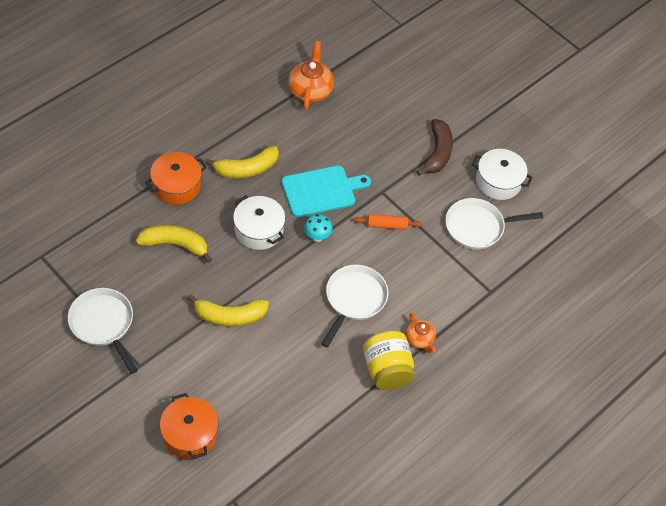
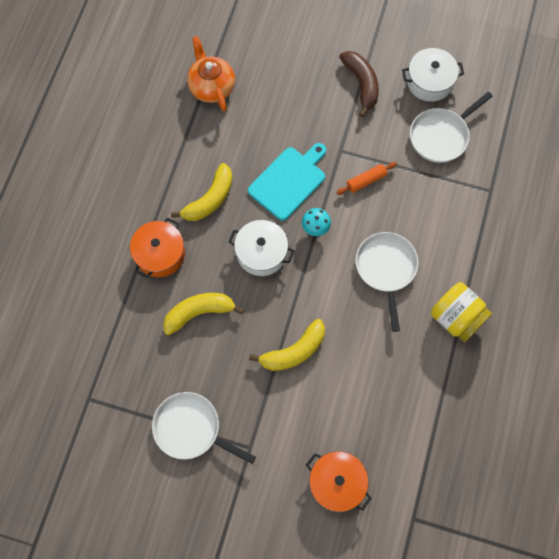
camera: 25 degrees left, 15 degrees up
(419, 339) = (463, 272): orange teapot -> none

